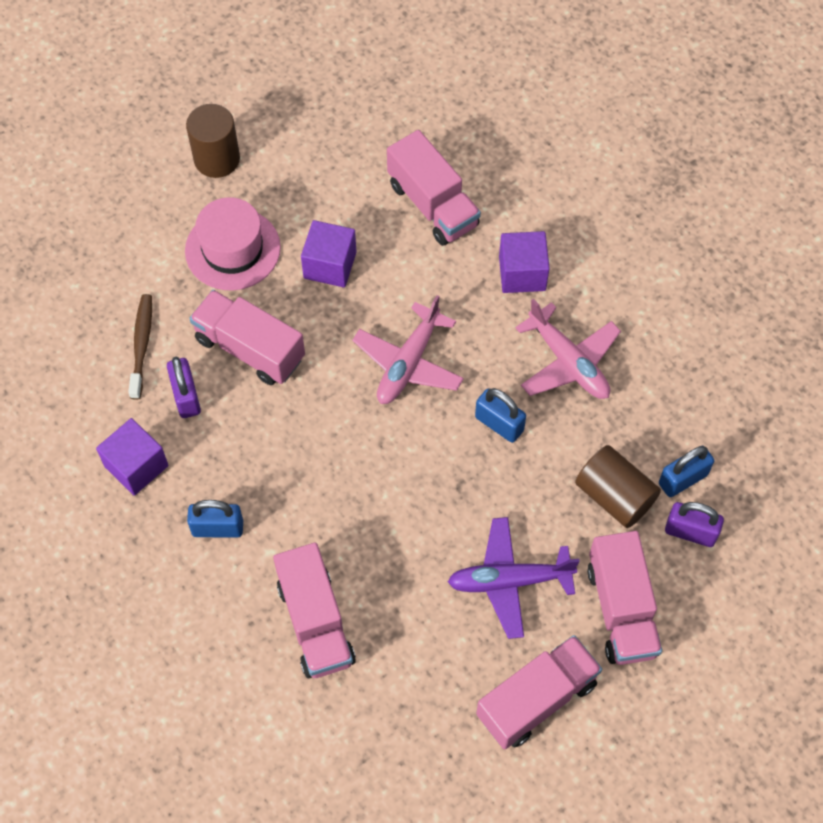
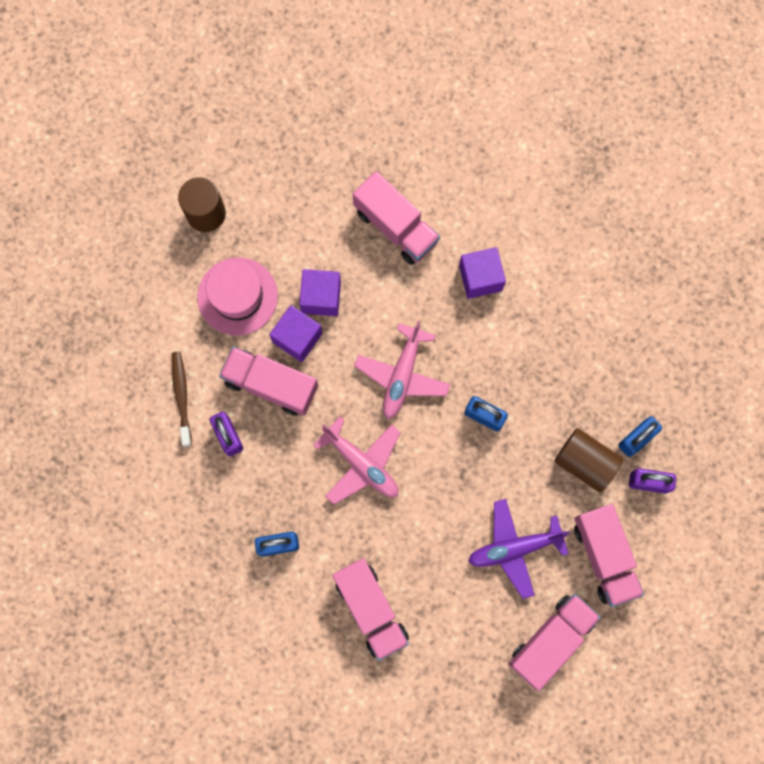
camera: 10 degrees left, 15 degrees up
(136, 466) = (202, 503): purple cube -> purple cube (297, 337)
(568, 362) = (530, 352): pink plane -> pink plane (361, 464)

